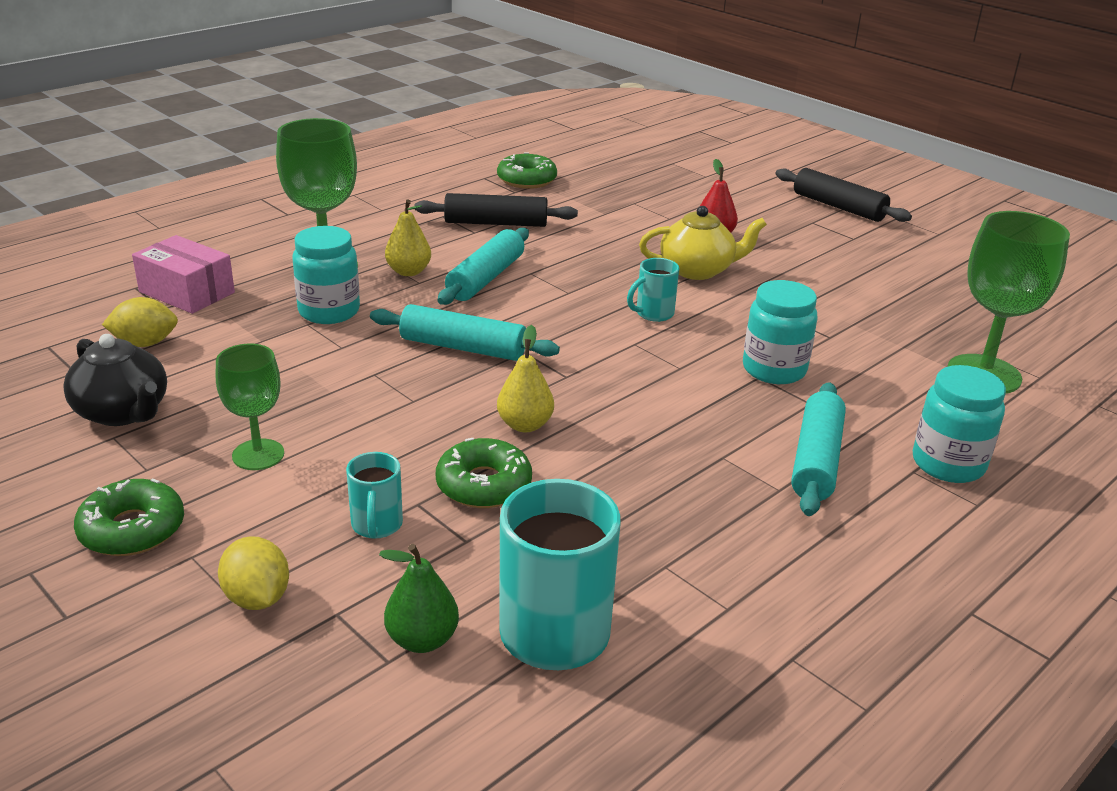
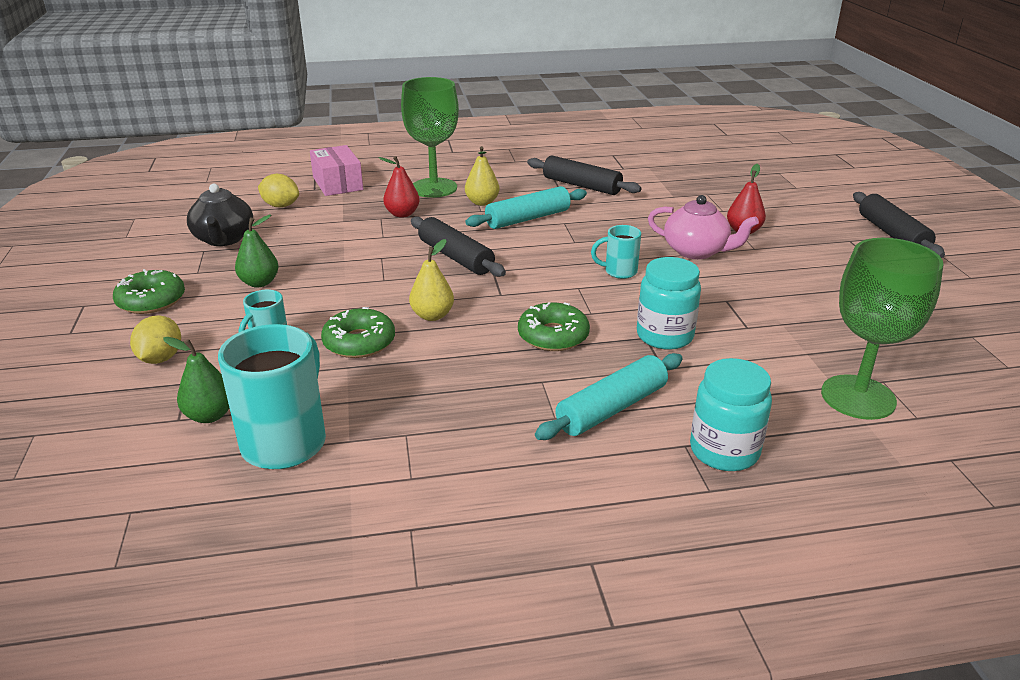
camera: 35 degrees right, 0 degrees up
(258, 455) = (259, 283): green goblet -> green pear
(329, 311) = (402, 214): turquoise jar -> red pear
(463, 347) = (455, 257): turquoise rolling pin -> black rolling pin
(526, 180) = (642, 162): green donut -> green donut (553, 336)
(698, 270) = (696, 251): yellow teapot -> pink teapot

